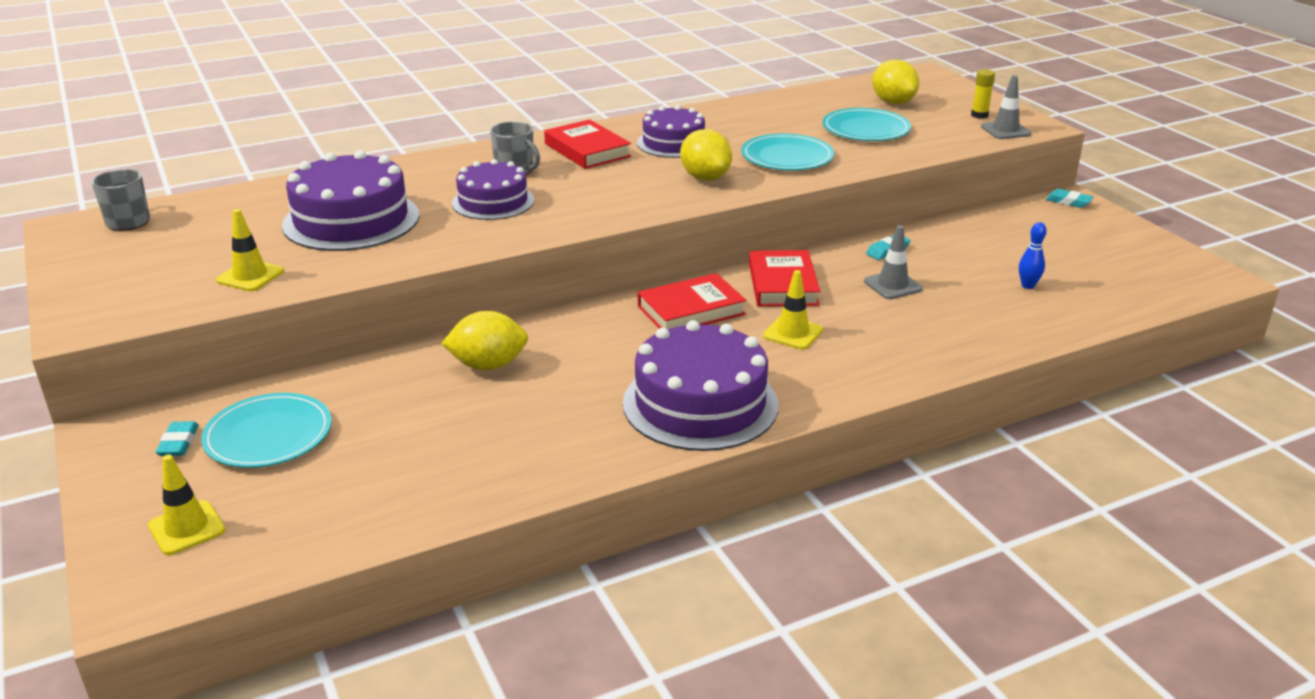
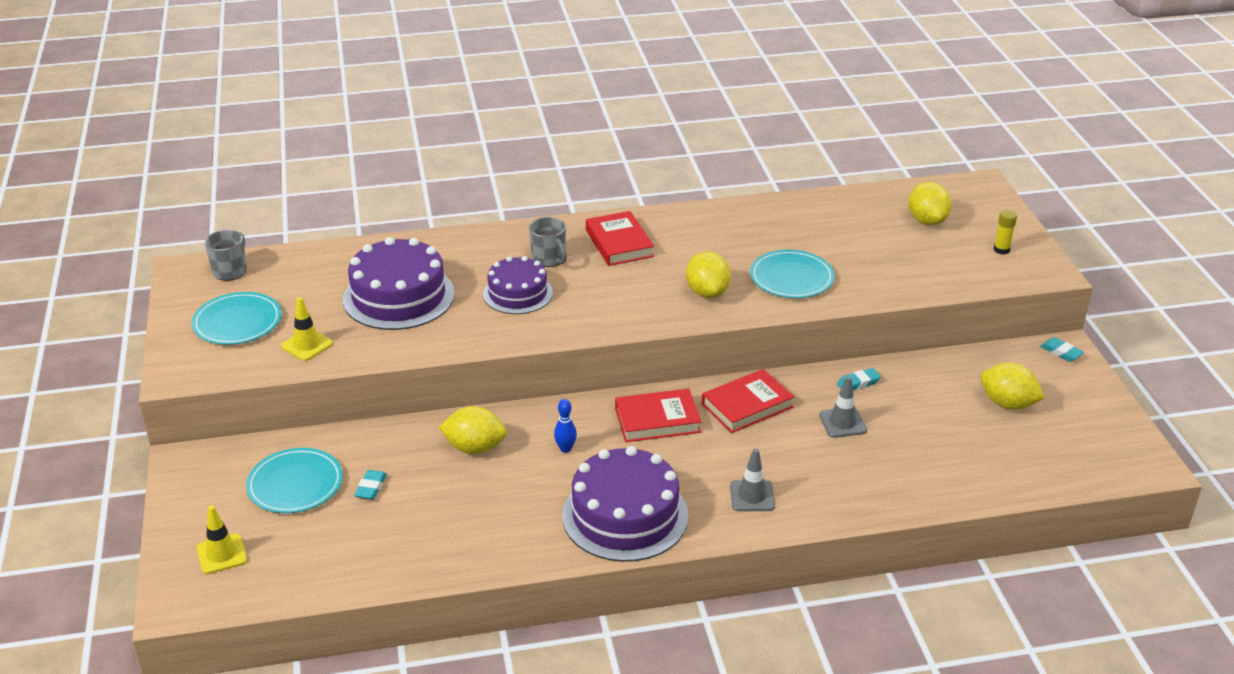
camera: 15 degrees right, 5 degrees up
(178, 443) = (231, 479): turquoise eraser -> turquoise eraser (371, 488)
(673, 143) = (698, 245): purple cake -> none
(783, 284) = (747, 406): red book -> red book turned 45 degrees clockwise
(793, 333) = (731, 459): yellow traffic cone -> none
(865, 129) = (882, 253): turquoise plate -> turquoise plate (237, 322)
(1005, 130) = (1015, 274): grey traffic cone -> grey traffic cone (752, 496)
(1028, 286) = (964, 444): blue bowling pin -> blue bowling pin (565, 449)
(1047, 248) = (1007, 404): none -> yellow lemon

